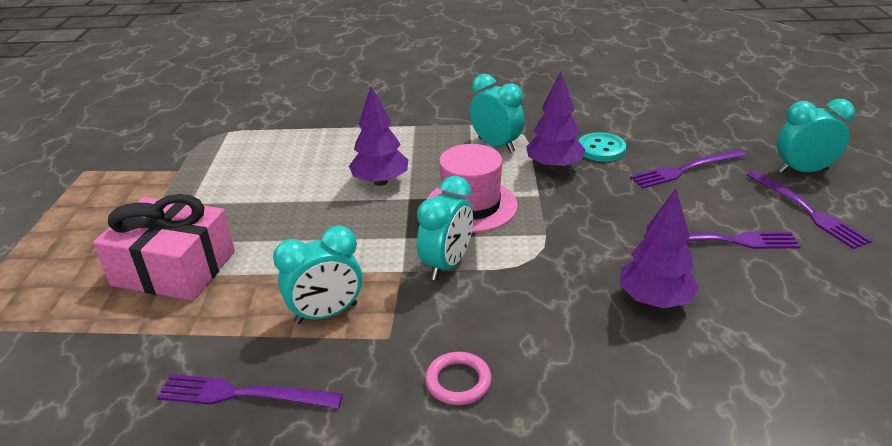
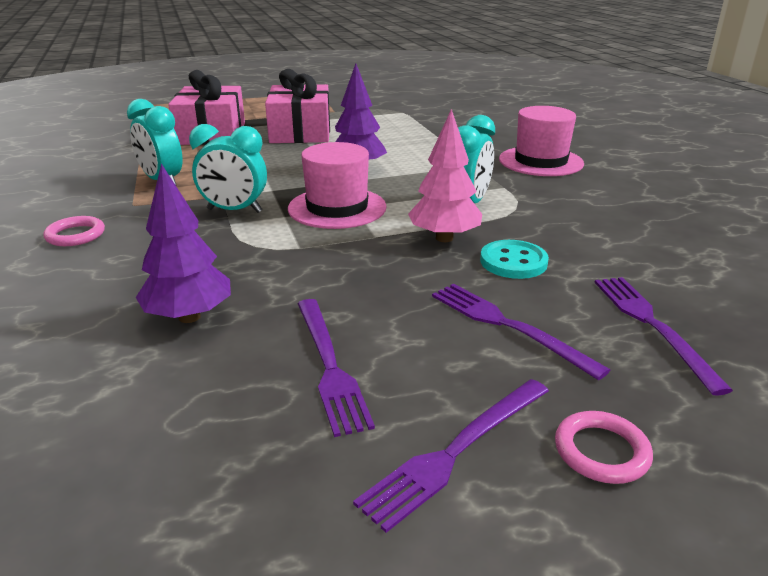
camera: 70 degrees right, 5 degrees down
(235, 201) = (300, 132): none -> pink gift
(243, 394) = (77, 174): purple fork -> purple fork (652, 325)
(426, 98) = (540, 161): none -> pink hat
(554, 167) = (444, 238): purple tree -> pink tree
(802, 171) = (601, 451): turquoise clock -> pink ring

